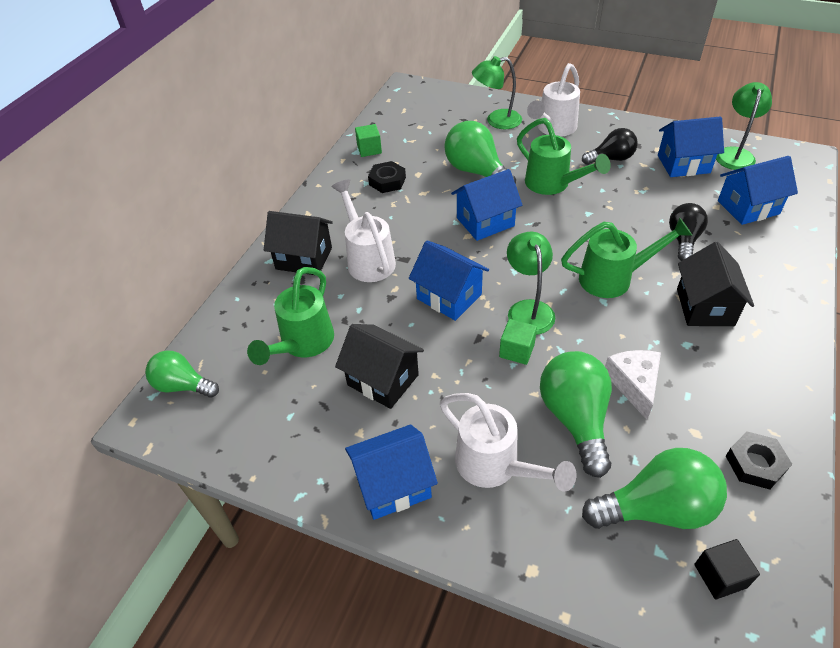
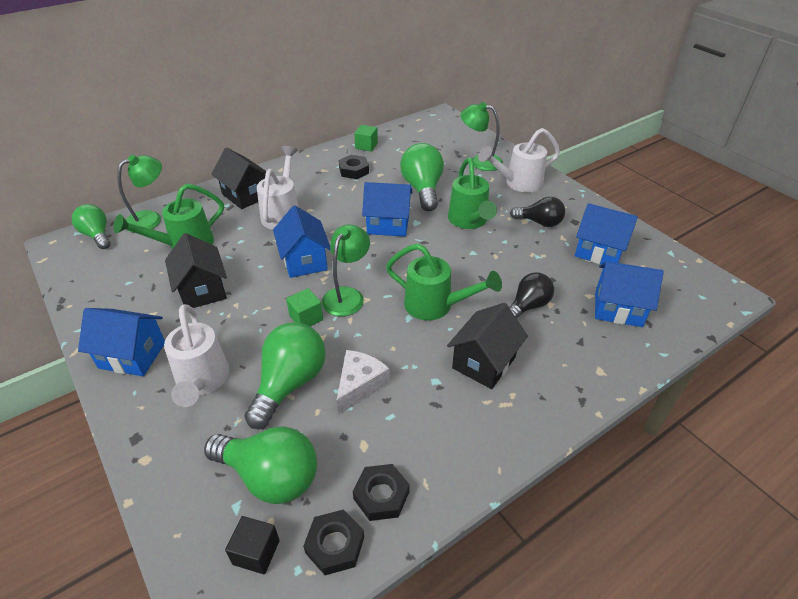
camera: 30 degrees right, 5 degrees down
(735, 154) = (658, 263): green lamp -> green lamp (150, 219)
(768, 526) = (335, 545): none -> black nut

